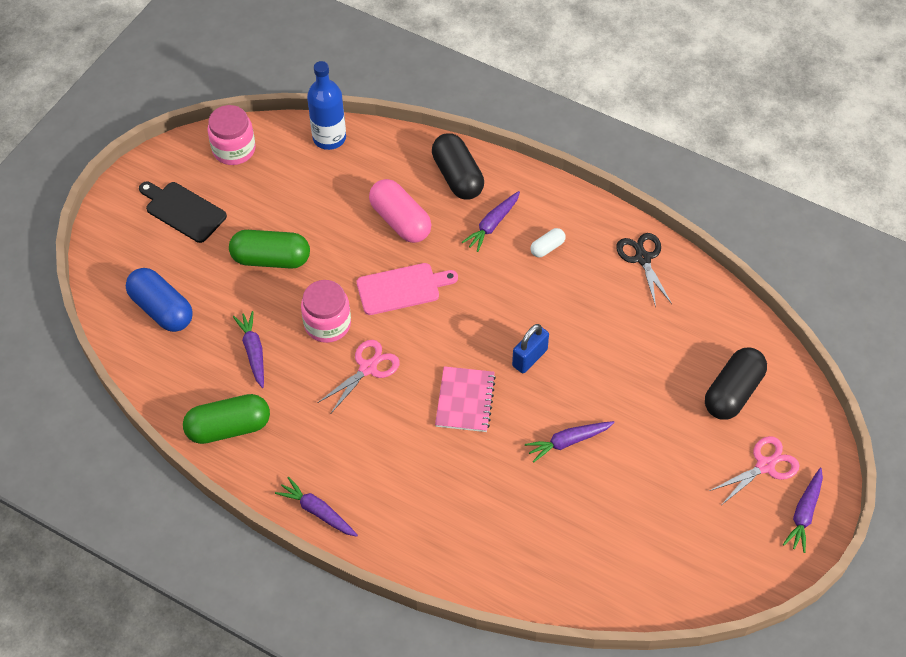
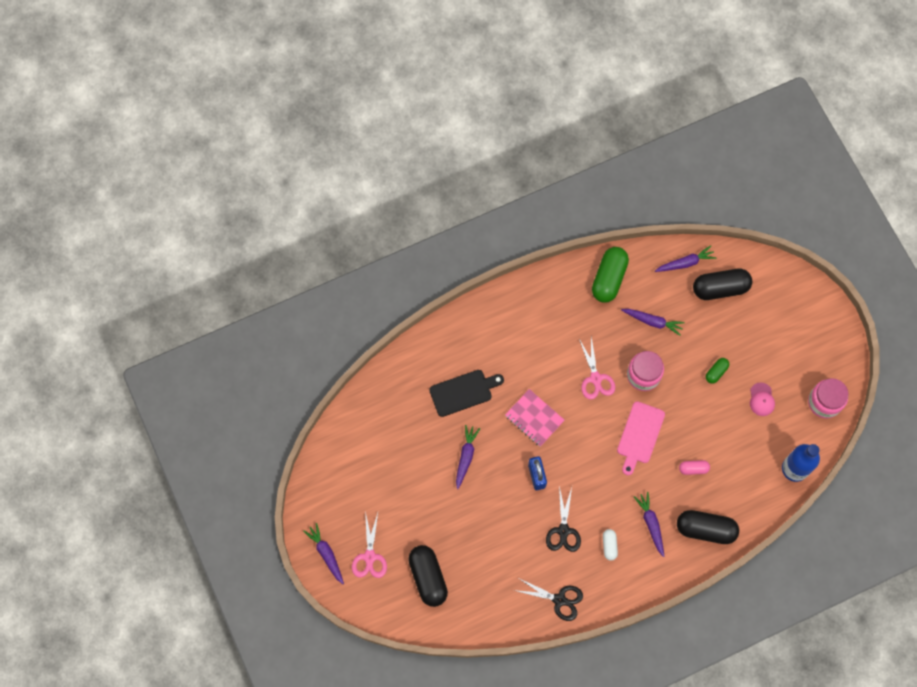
camera: 125 degrees right, 15 degrees up
(162, 309) = (720, 288): blue capsule -> black capsule
(183, 211) = (791, 342): black cutting board -> black cutting board (463, 392)
(271, 259) = (716, 372): green capsule -> green capsule, size x0.50
(272, 203) = (761, 399): none -> pink cap
(317, 511) = (521, 293): purple carrot -> purple carrot (685, 263)
(400, 221) = (693, 469): pink capsule -> pink capsule, size x0.50
(568, 297) = (563, 531): none -> black scissors

